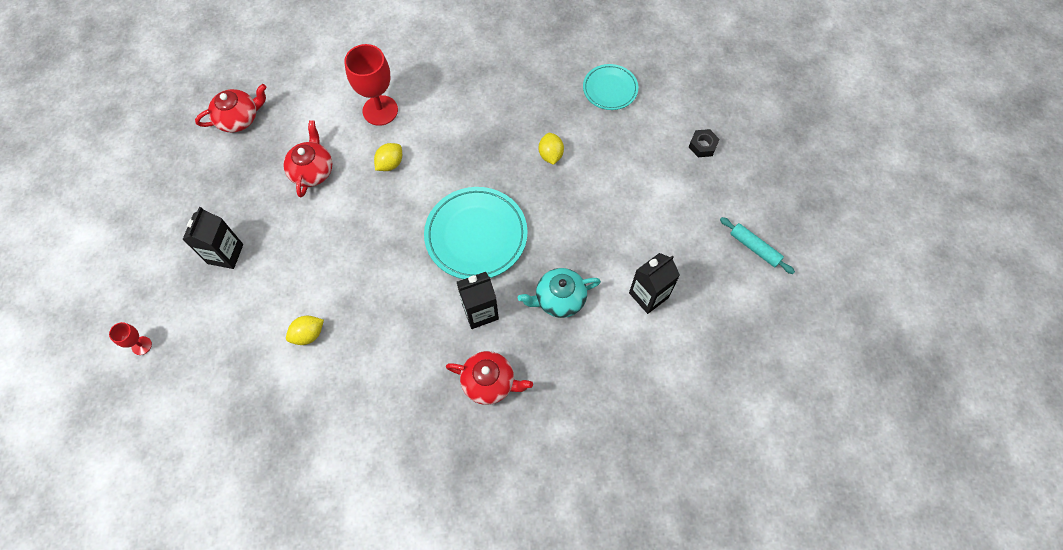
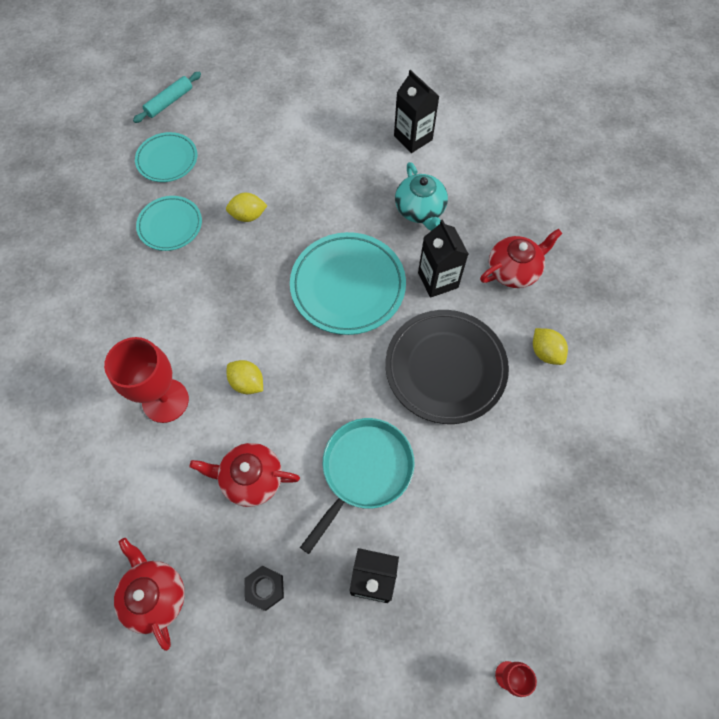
camera: 90 degrees left, 0 degrees up
(308, 248) = (364, 470): none -> turquoise pan
(308, 334) = (476, 457): yellow lemon -> yellow lemon (545, 352)
(391, 314) = (445, 368): none -> black plate
(489, 382) = (514, 270): red teapot -> red teapot turned 45 degrees clockwise
(540, 98) = (170, 225): none -> turquoise plate
(702, 146) = (248, 87): black nut -> black nut (265, 588)
(754, 248) = (362, 58): turquoise rolling pin -> turquoise rolling pin (169, 102)

